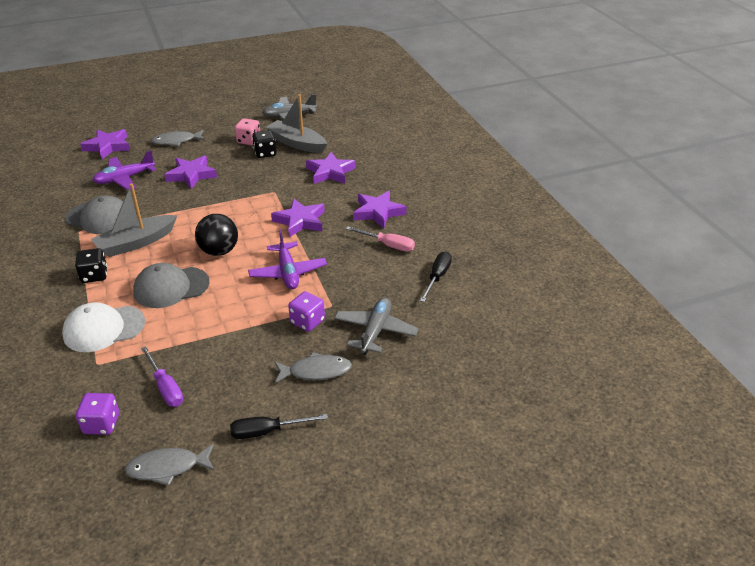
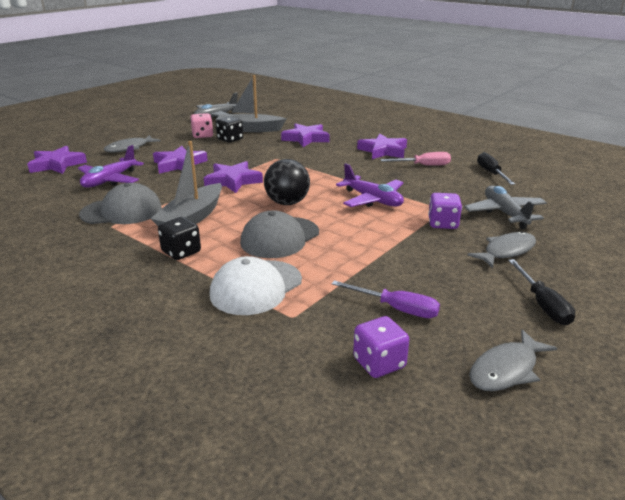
camera: 30 degrees left, 10 degrees down
(267, 431) = (542, 304): black screwdriver -> black screwdriver turned 60 degrees counterclockwise
(300, 221) = (329, 169): purple star -> purple star (233, 181)

